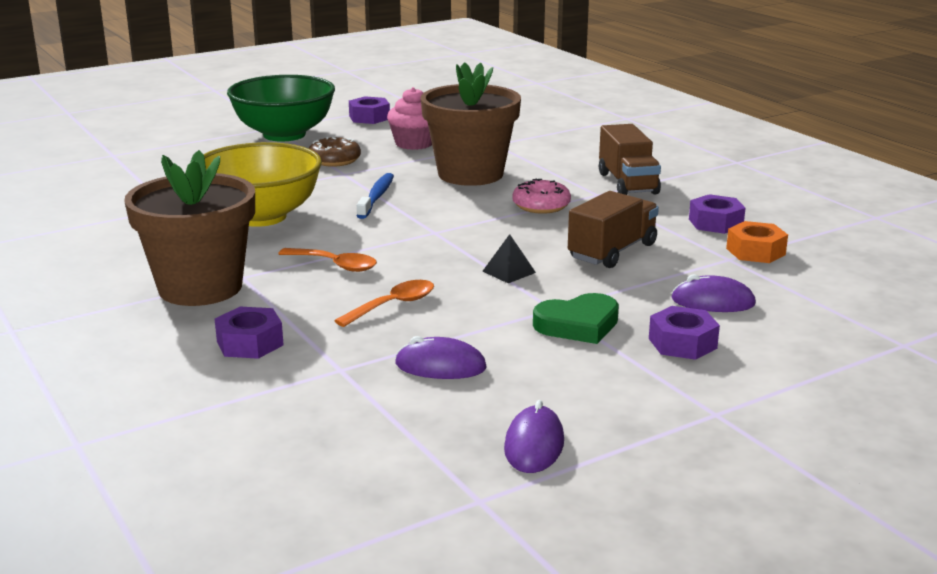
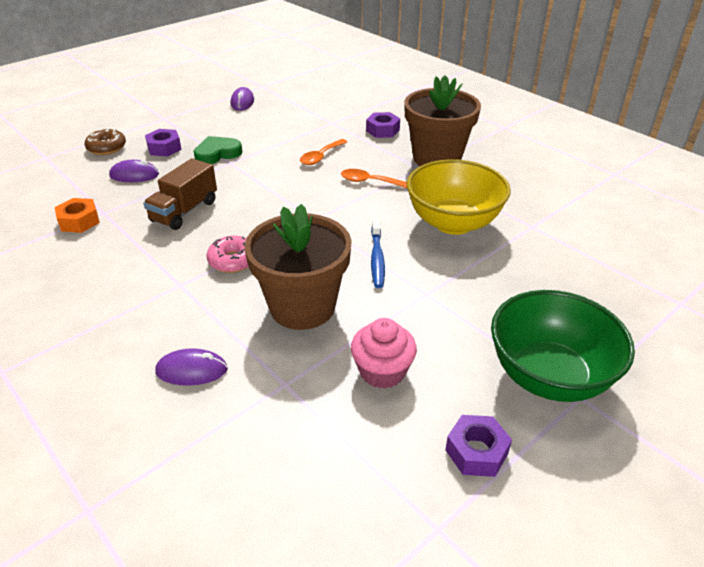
camera: 170 degrees right, 15 degrees up
(334, 160) = (450, 319): brown donut -> brown donut (106, 148)
(440, 366) = (286, 127): purple mouse -> purple mouse (191, 370)
(509, 272) = (257, 186): black pyramid -> none
(627, 183) = (145, 307): brown truck -> none
(715, 223) = (90, 252): purple nut -> none

